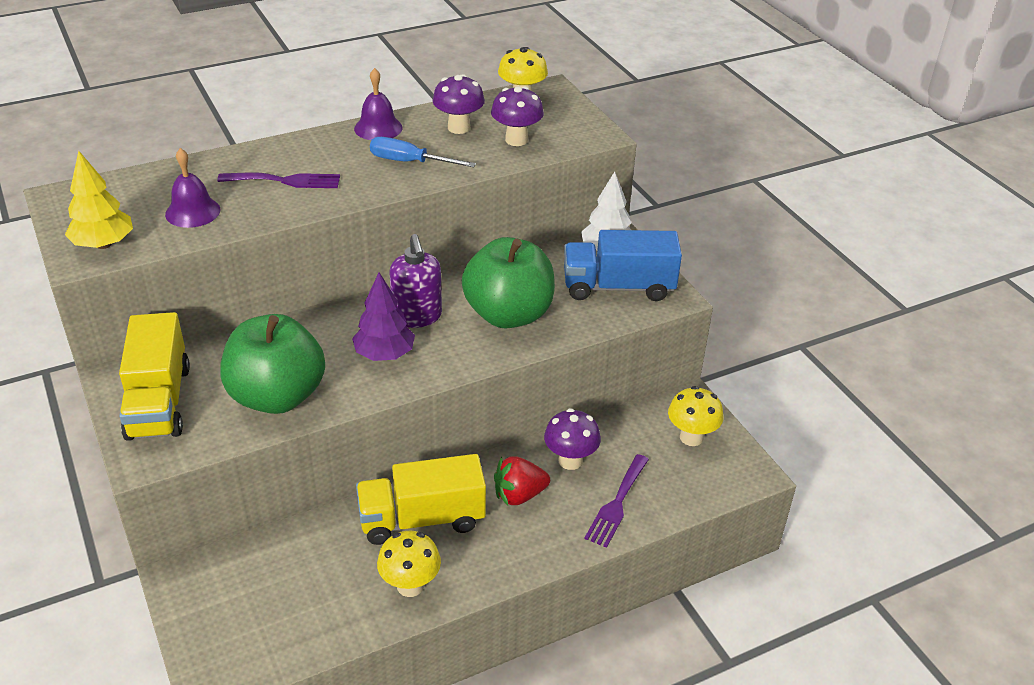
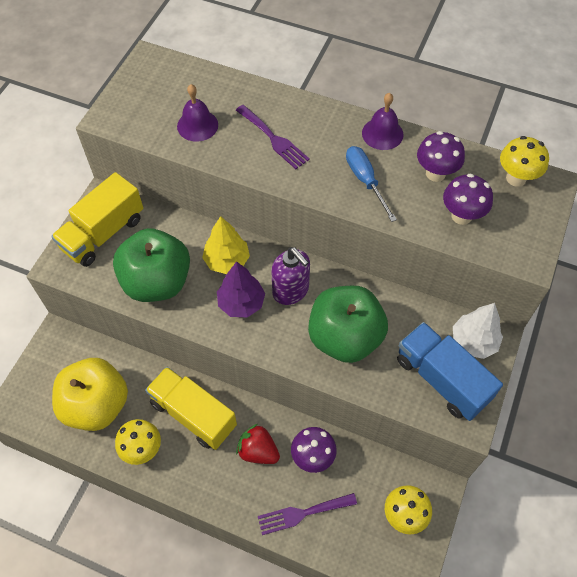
camera: 50 degrees right, 20 degrees up
(103, 244) = (129, 116): yellow tree -> yellow tree (227, 260)
(310, 594) = (96, 405): none -> yellow apple
(417, 317) = (291, 291): purple soap dispenser -> purple soap dispenser turned 75 degrees counterclockwise

